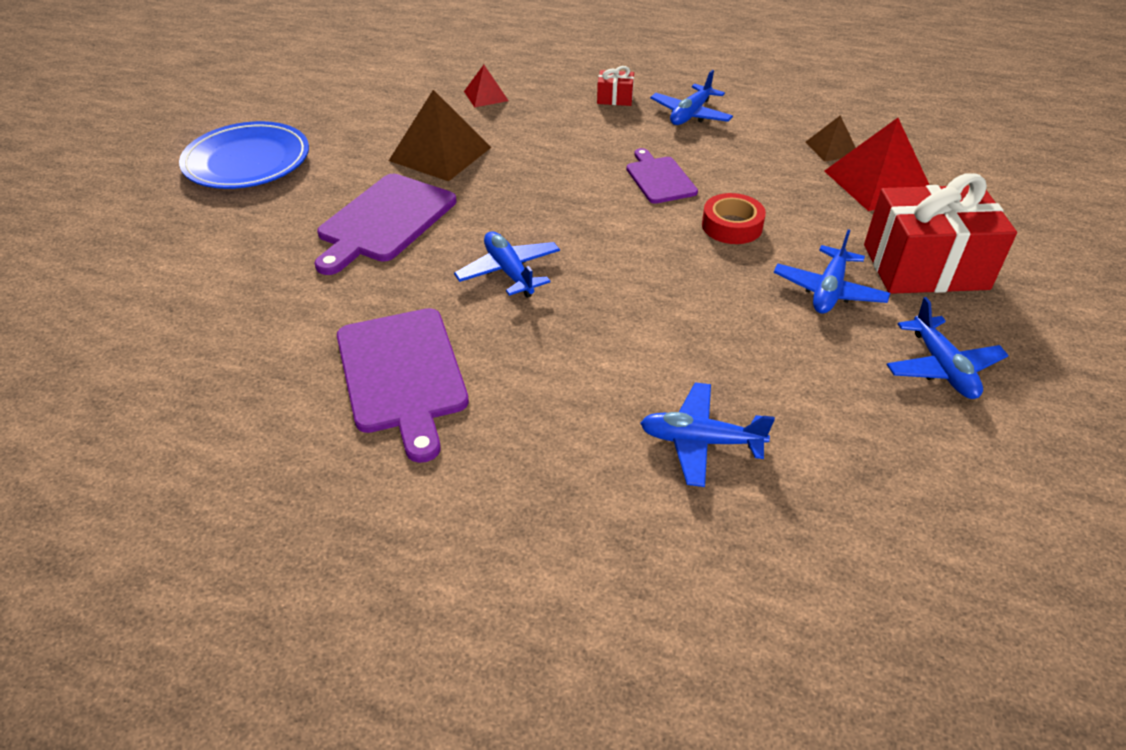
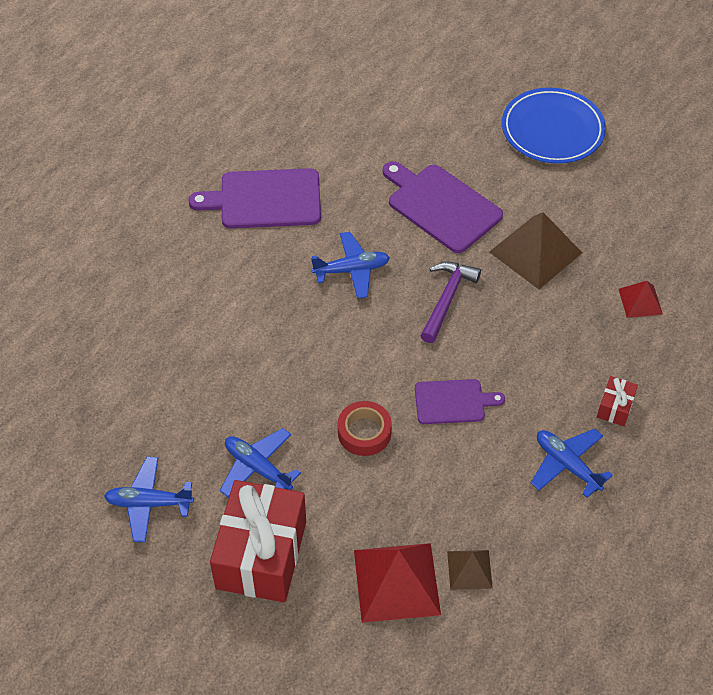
camera: 105 degrees right, 10 degrees up
(526, 199) = (447, 299): none -> purple hammer
(700, 441) = (146, 334): blue plane -> none

